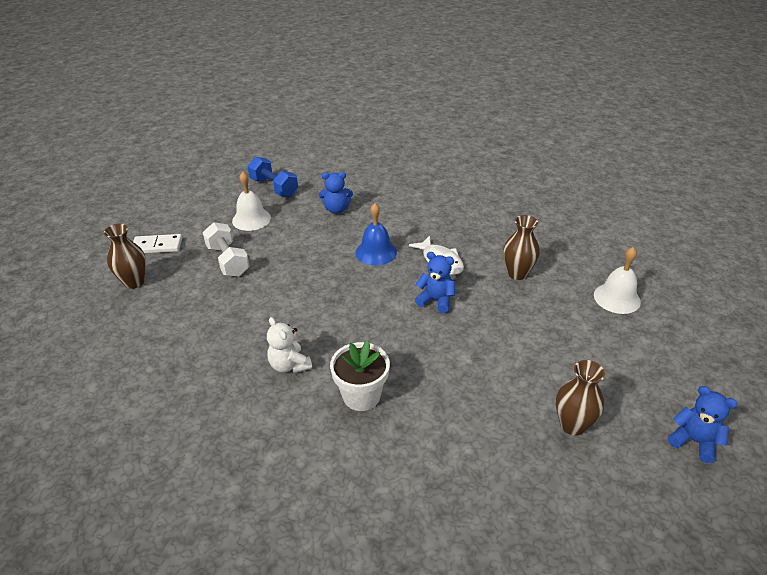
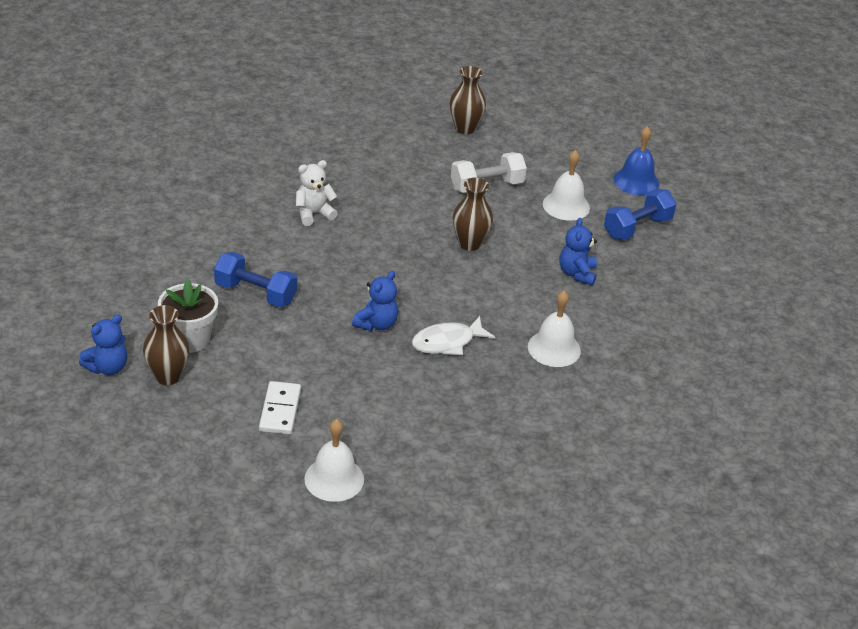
camera: 95 degrees right, 0 degrees up
(157, 246) = (524, 141): white domino -> white domino (280, 410)
(361, 395) = (259, 251): white flower pot -> white flower pot (190, 339)
(376, 252) = (477, 293): blue bell -> blue bell (636, 181)
(424, 214) = (554, 348): none -> white bell
(427, 385) = (255, 293): none -> blue dumbbell
(517, 273) = (406, 403): brown vase -> brown vase (469, 243)
(693, 441) = (111, 455): blue teddy bear -> blue teddy bear (107, 367)

